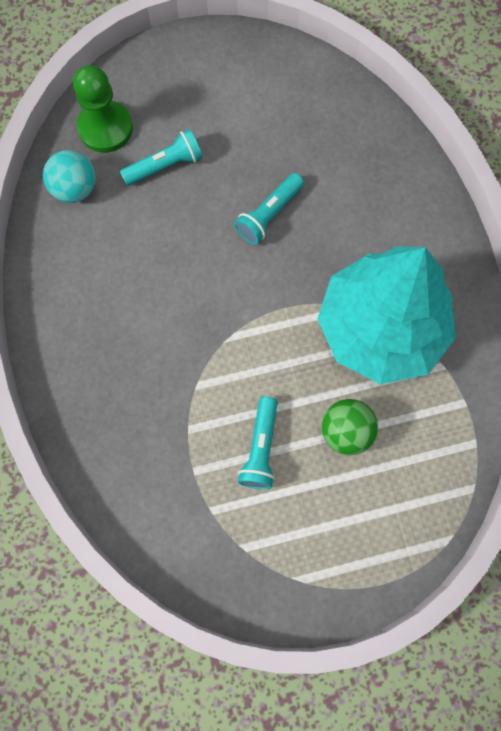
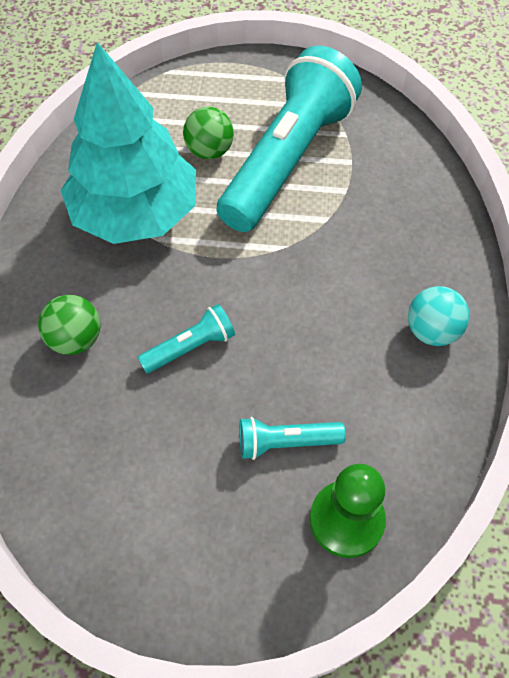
camera: 160 degrees left, 15 degrees down
(75, 188) = (404, 450): turquoise ball -> turquoise ball (431, 331)
(260, 448) = (287, 160): turquoise flashlight -> turquoise flashlight, size x2.41
(364, 190) = (76, 339): none -> green ball

